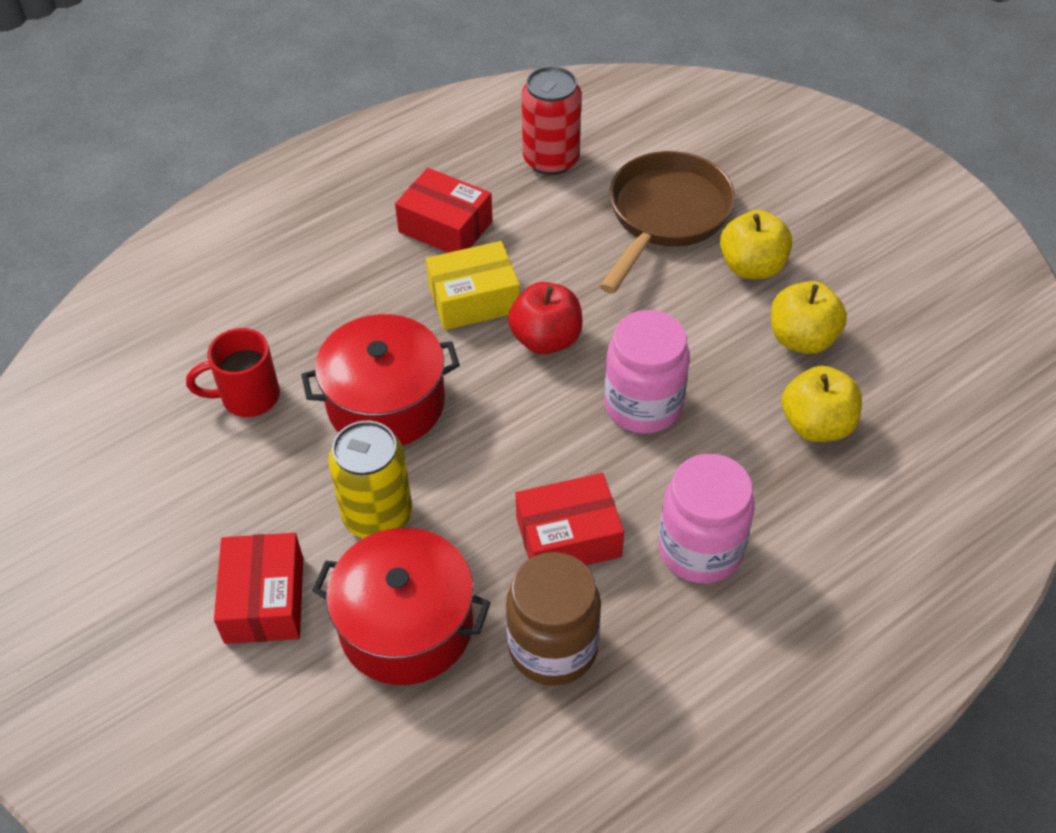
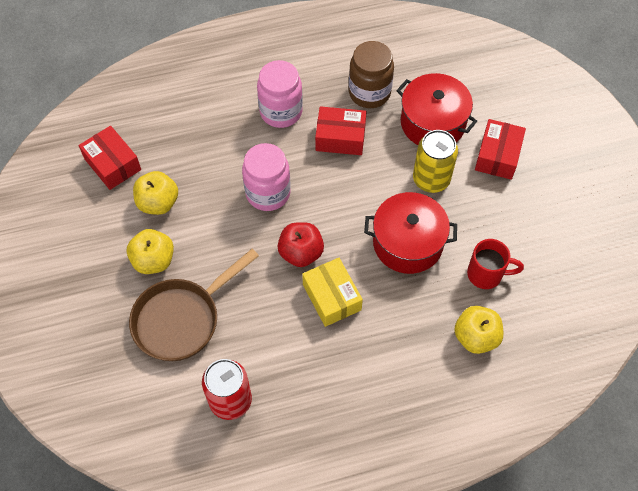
camera: 160 degrees left, 10 degrees up
(445, 227) = (328, 364): red box -> red box (112, 164)
(474, 299) = (331, 297): yellow box -> yellow box turned 60 degrees clockwise
(816, 425) = (185, 152): yellow apple -> yellow apple (476, 337)

